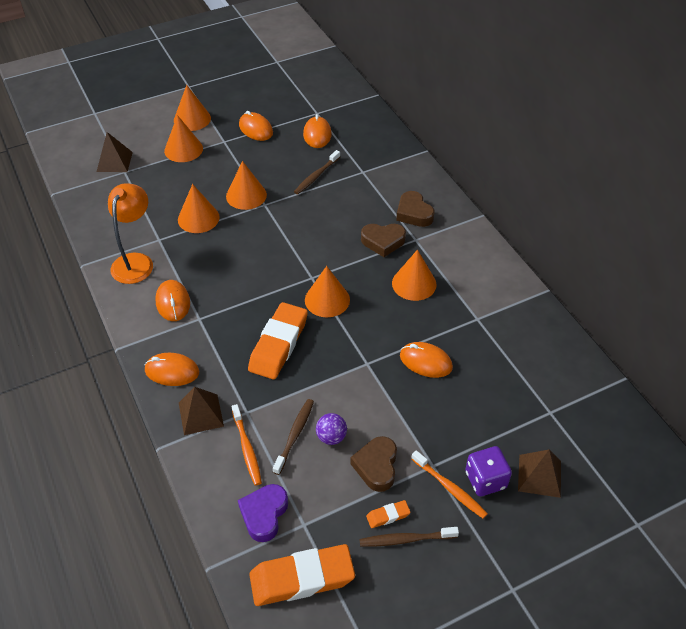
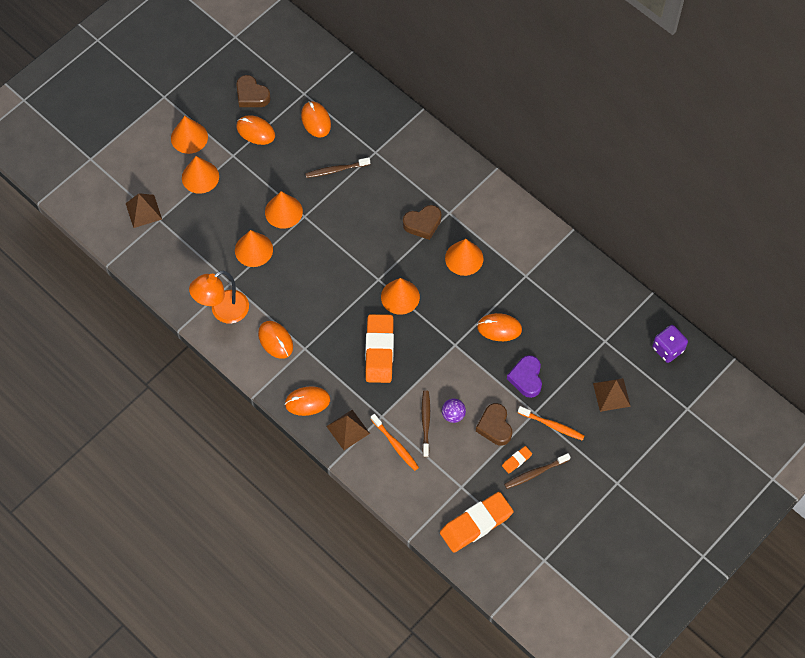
camera: 20 degrees left, 15 degrees up
(135, 261) = (223, 311): orange lamp -> orange lamp turned 120 degrees counterclockwise
(264, 514) = (430, 489): purple heart -> purple heart (526, 378)
(316, 176) = (336, 170): brown toothbrush -> brown toothbrush turned 60 degrees clockwise
(414, 213) = (437, 185): brown heart -> brown heart (251, 95)
(485, 480) = (575, 411): purple dice -> purple dice (668, 349)

